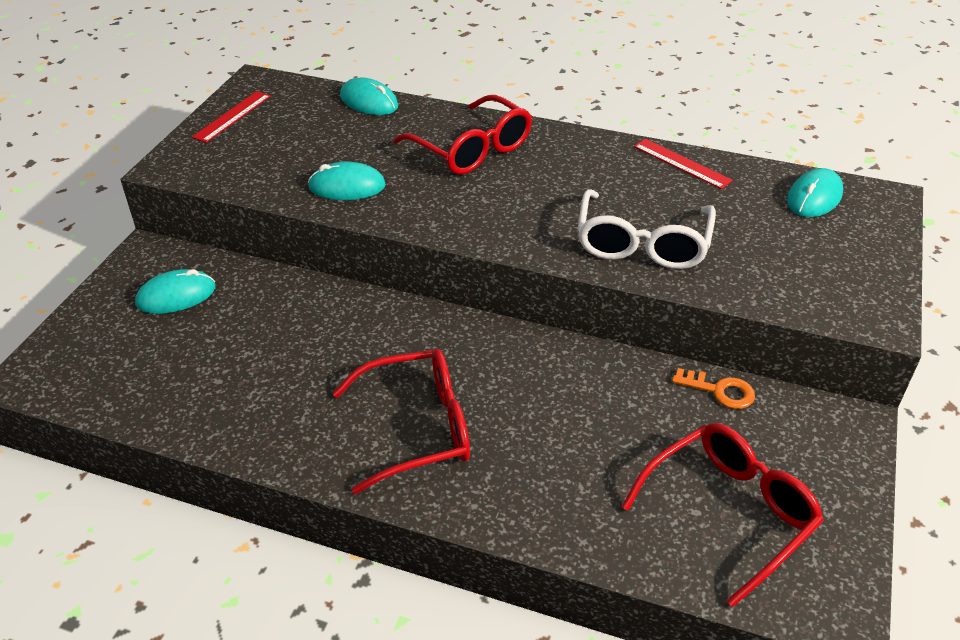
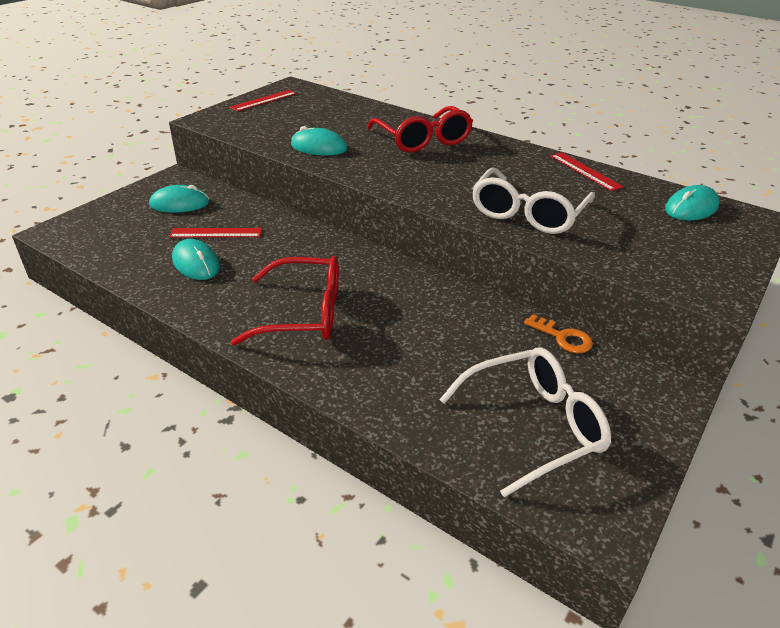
camera: 15 degrees right, 5 degrees down
(249, 332) = (216, 233): none -> red ruler
(369, 101) = (363, 105): turquoise mouse -> turquoise mouse (196, 263)
(729, 512) = (534, 425): red glasses -> white glasses

